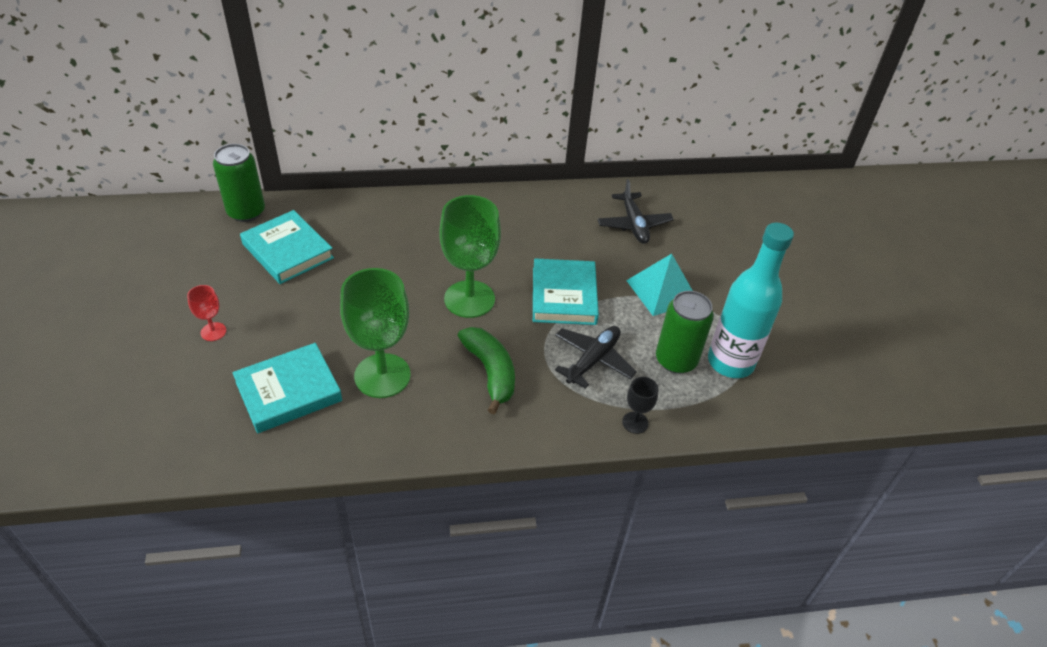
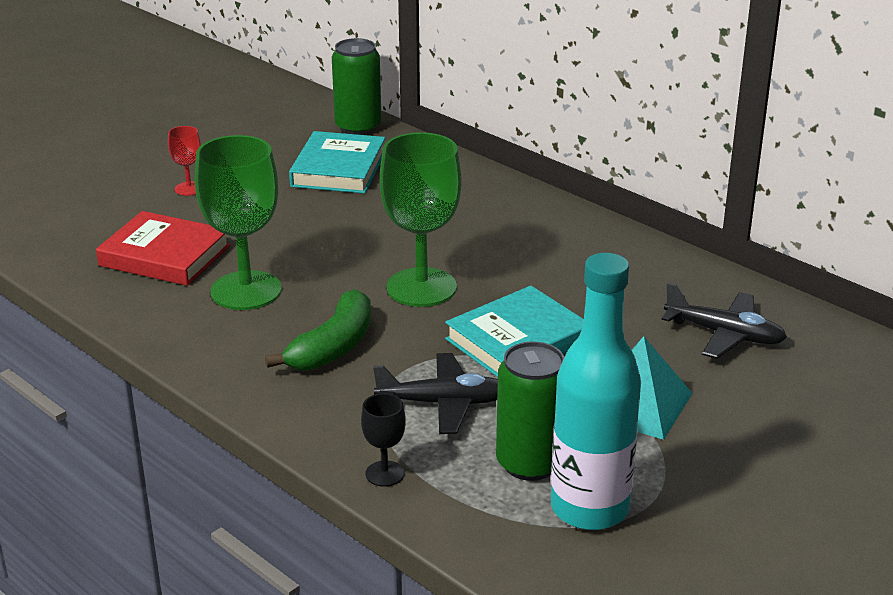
camera: 55 degrees right, 15 degrees down
(288, 391) = (165, 255): turquoise book -> red book
(634, 224) = (724, 334): black plane -> black plane turned 105 degrees counterclockwise

